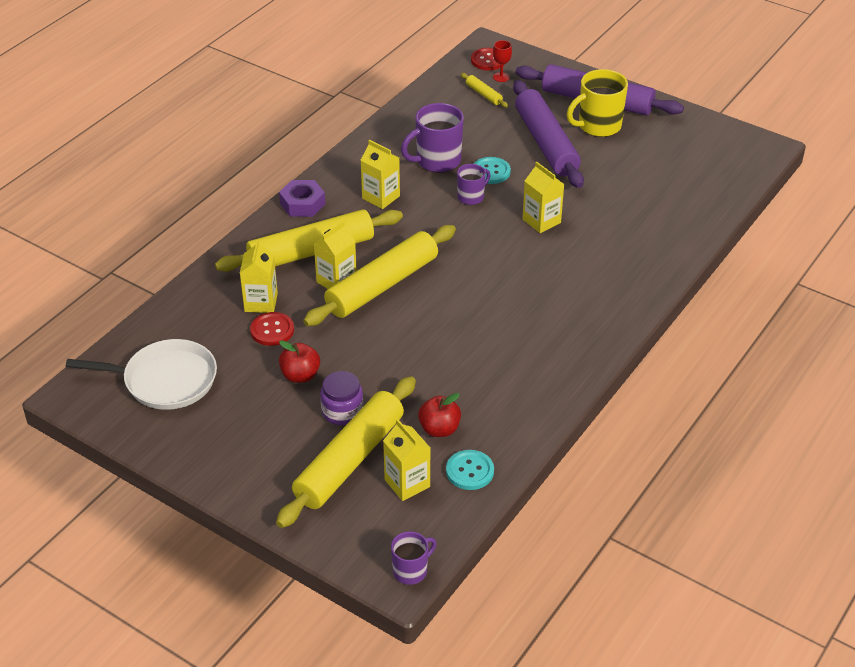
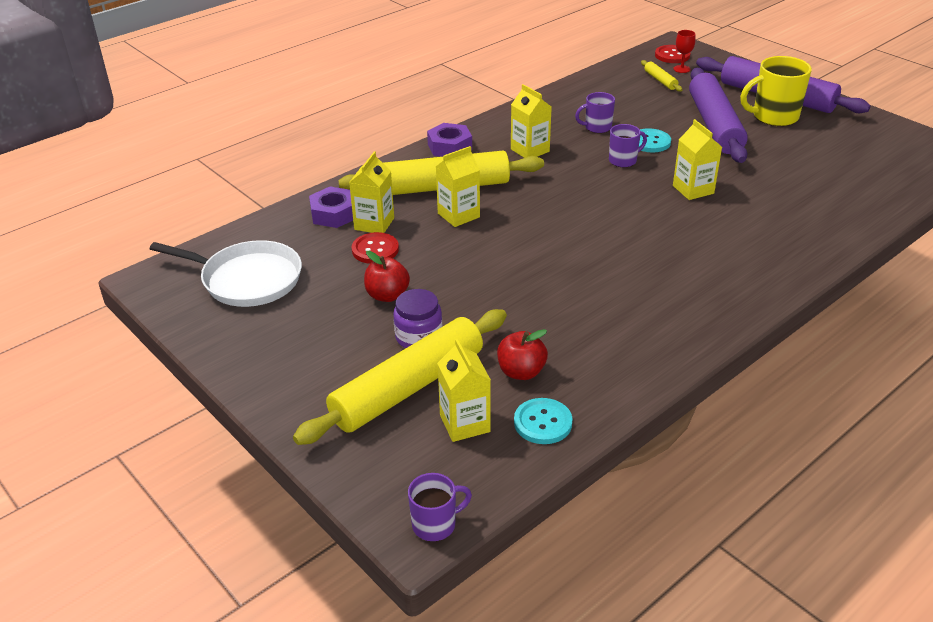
camera: 15 degrees right, 5 degrees down
(218, 297) = (334, 214): none -> purple nut
(382, 285) = (505, 225): yellow rolling pin -> none
(437, 161) = (597, 127): purple mug -> purple mug, size x0.58

